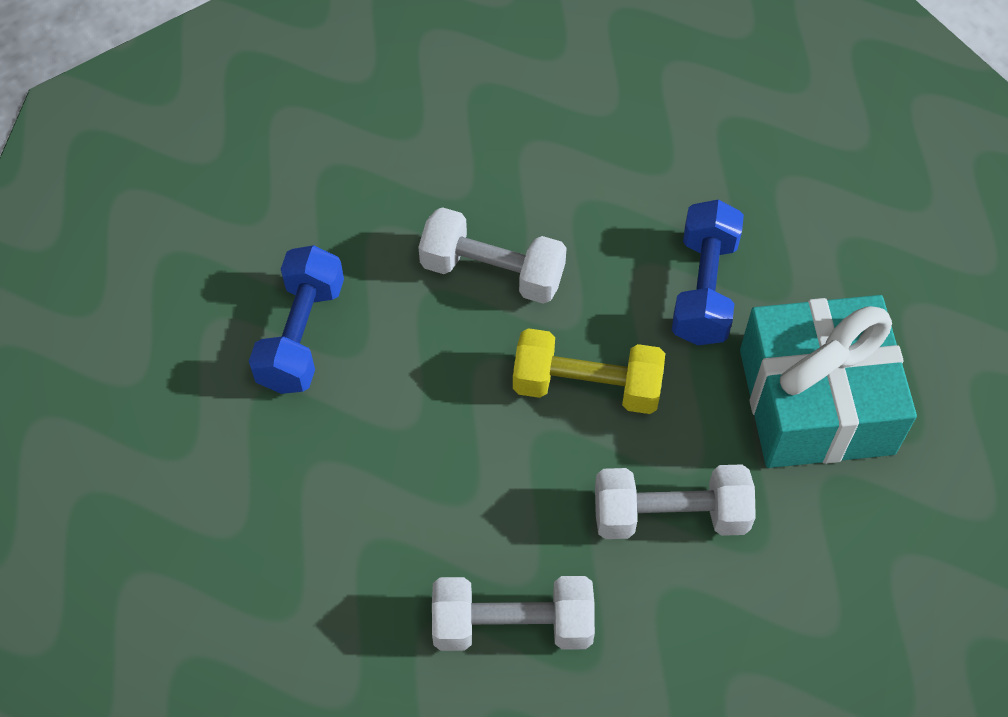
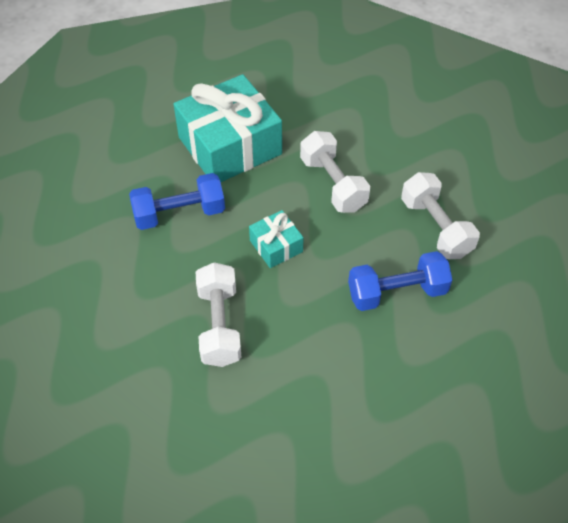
camera: 115 degrees left, 5 degrees down
(301, 335) = (324, 416): blue dumbbell -> blue dumbbell (397, 292)
(586, 387) = (276, 246): yellow dumbbell -> turquoise gift

